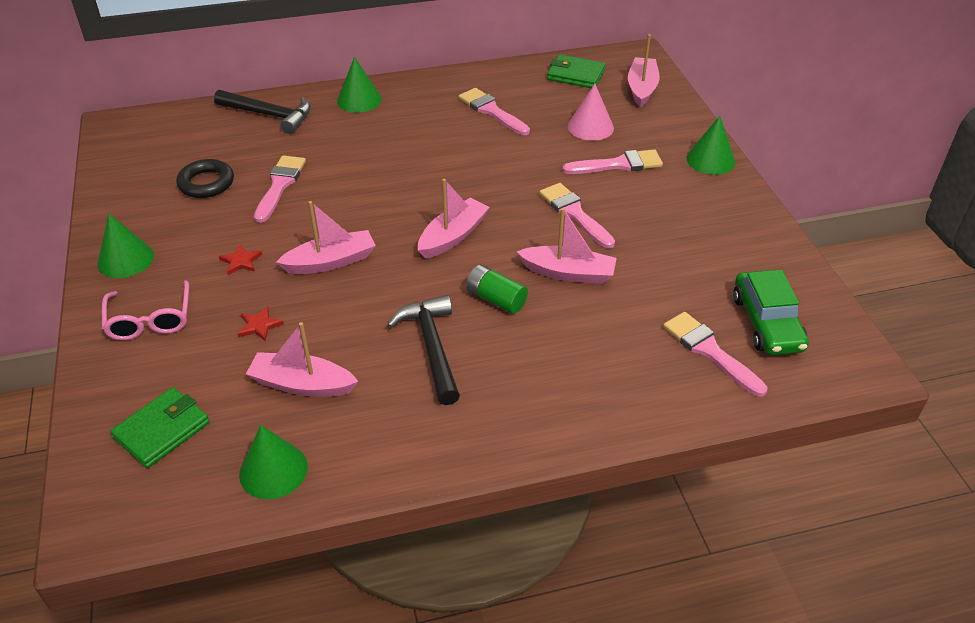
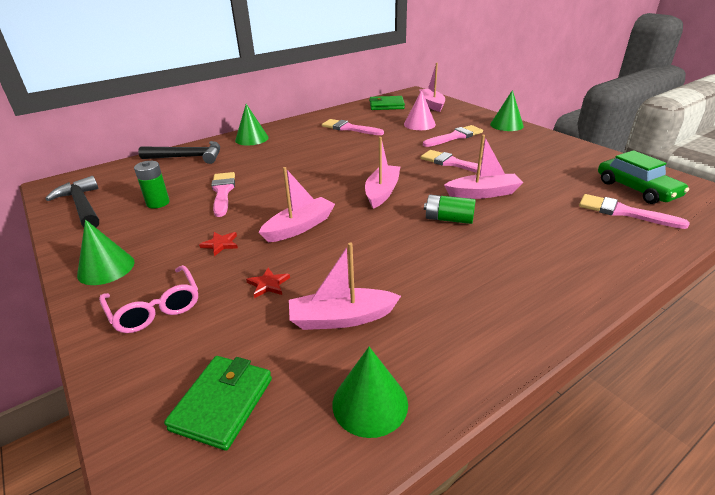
camera: 20 degrees left, 10 degrees down
(206, 183) = (158, 203): black ring -> green battery
(431, 347) = (429, 260): black hammer -> black hammer (82, 206)

